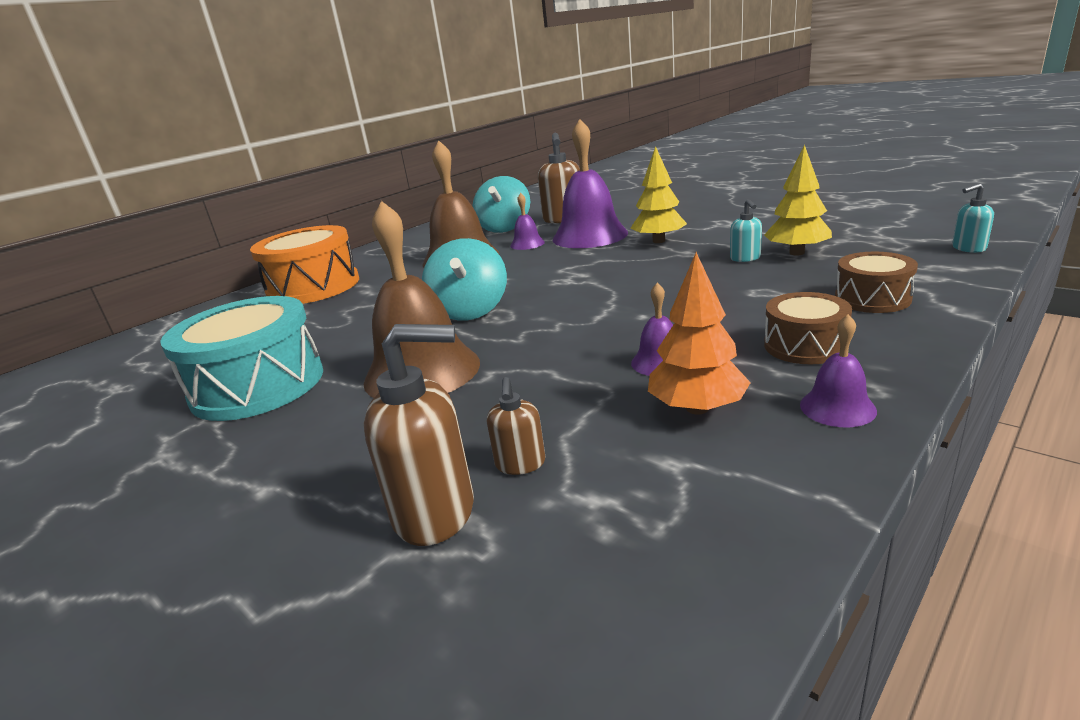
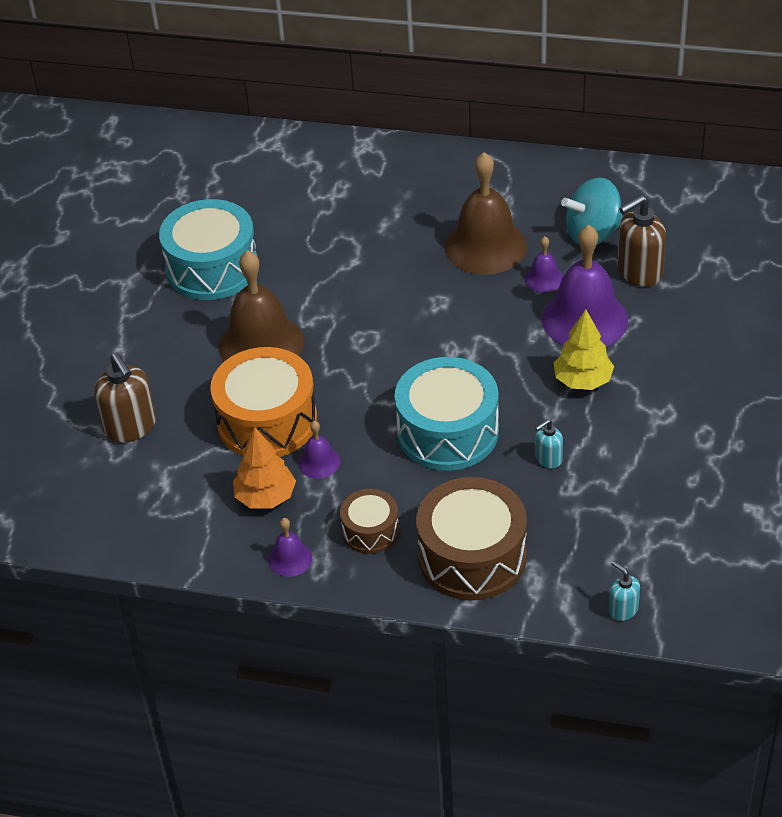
camera: 60 degrees right, 20 degrees up
(313, 287) = (380, 179): orange drum -> orange drum (267, 421)
(470, 311) = (366, 318): turquoise spinning top -> none
(520, 464) = (181, 441): brown soap dispenser -> none
(673, 292) = (447, 432): none -> turquoise drum
(797, 253) = (575, 492): yellow tree -> none
(872, 299) = (472, 556): brown drum -> brown drum, size x1.85

